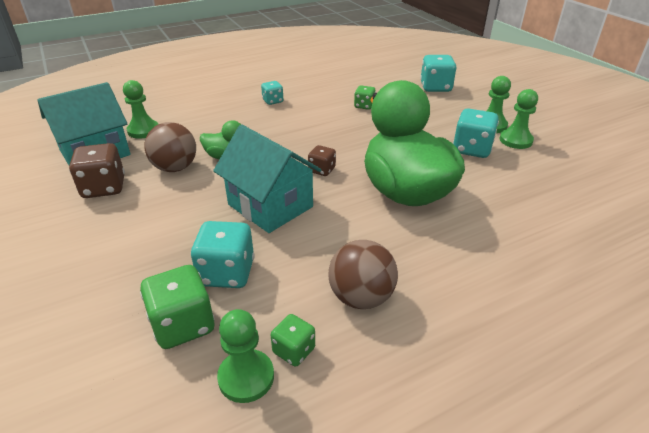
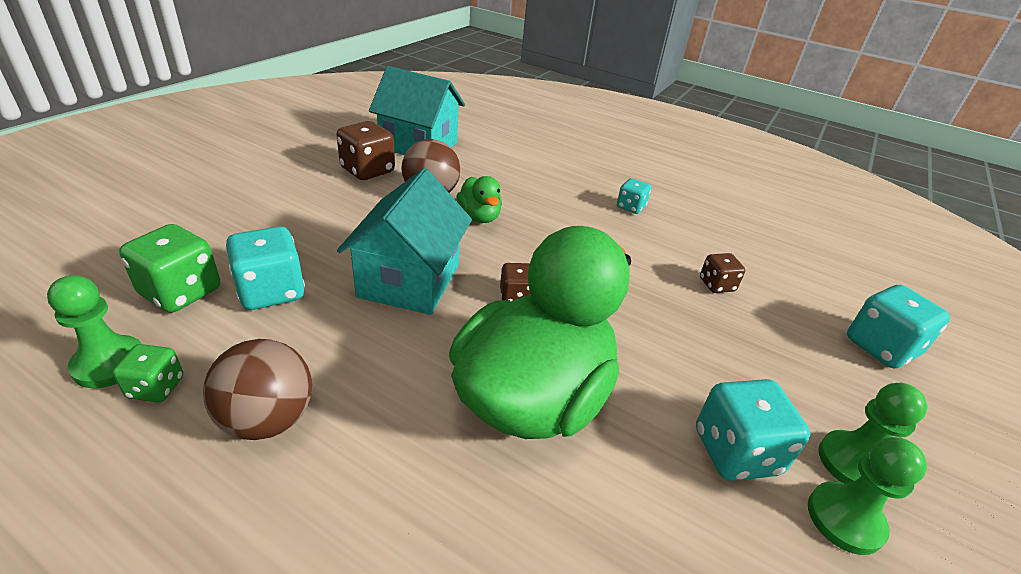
camera: 55 degrees right, 0 degrees up
(143, 130) = (480, 153): green pawn -> none
(364, 106) = (716, 285): green dice -> brown dice

